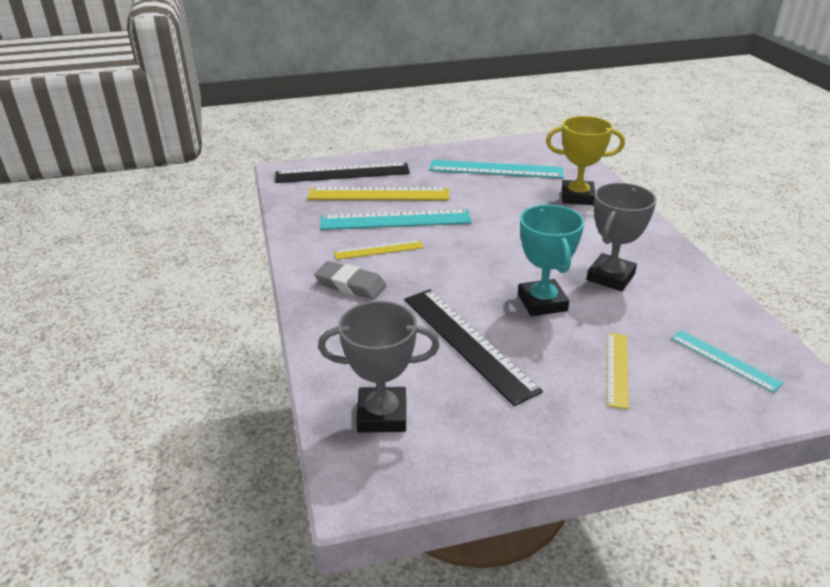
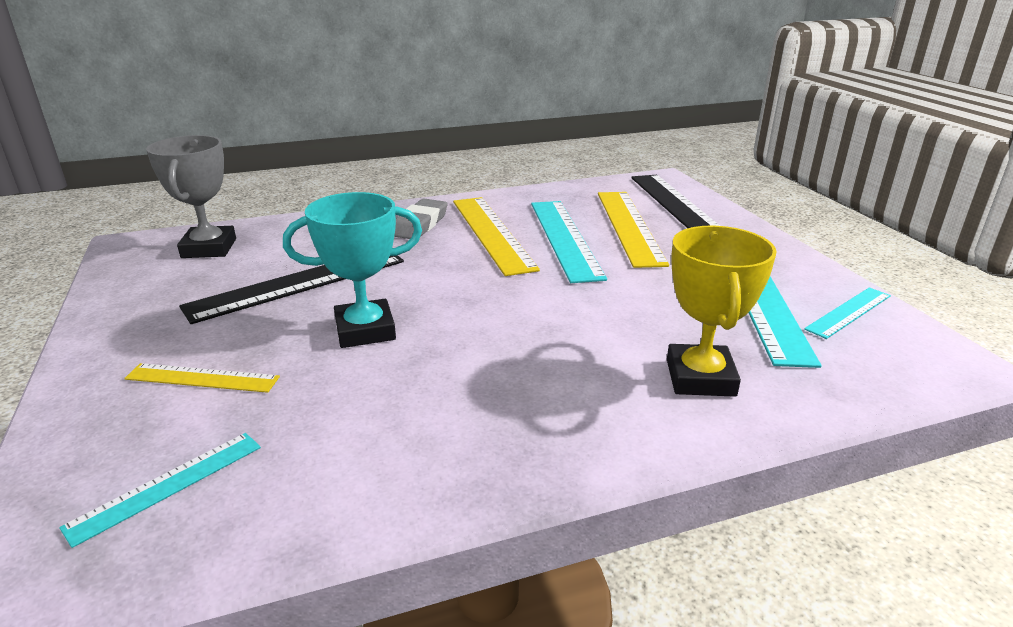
camera: 85 degrees right, 5 degrees down
(378, 250) = (492, 233): yellow ruler -> yellow ruler, size x1.80
(506, 151) = (849, 312): none -> turquoise ruler
(610, 277) = (424, 392): grey trophy -> none

